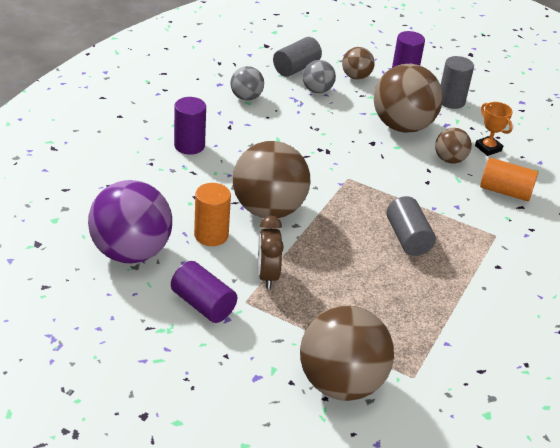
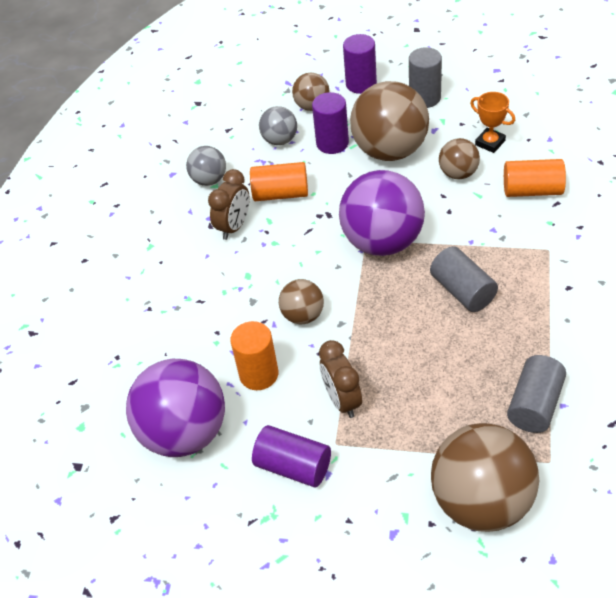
camera: 10 degrees left, 10 degrees up
(189, 145) = (179, 268): purple cylinder -> purple cylinder (332, 143)
(248, 134) = (234, 226): none -> brown clock
(268, 209) = (303, 315): brown ball -> brown ball, size x0.51
(296, 68) = (243, 120): grey cylinder -> grey cylinder (534, 405)
(297, 125) = (281, 193): none -> orange cylinder
(361, 183) = (382, 242): none -> purple ball

